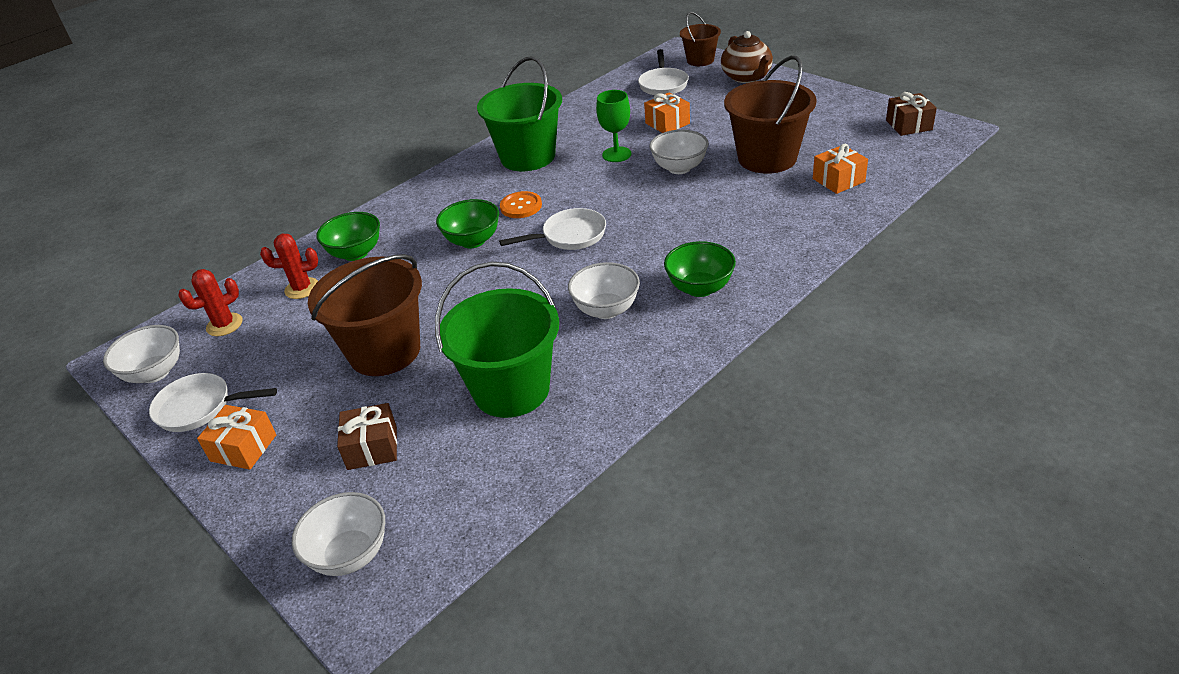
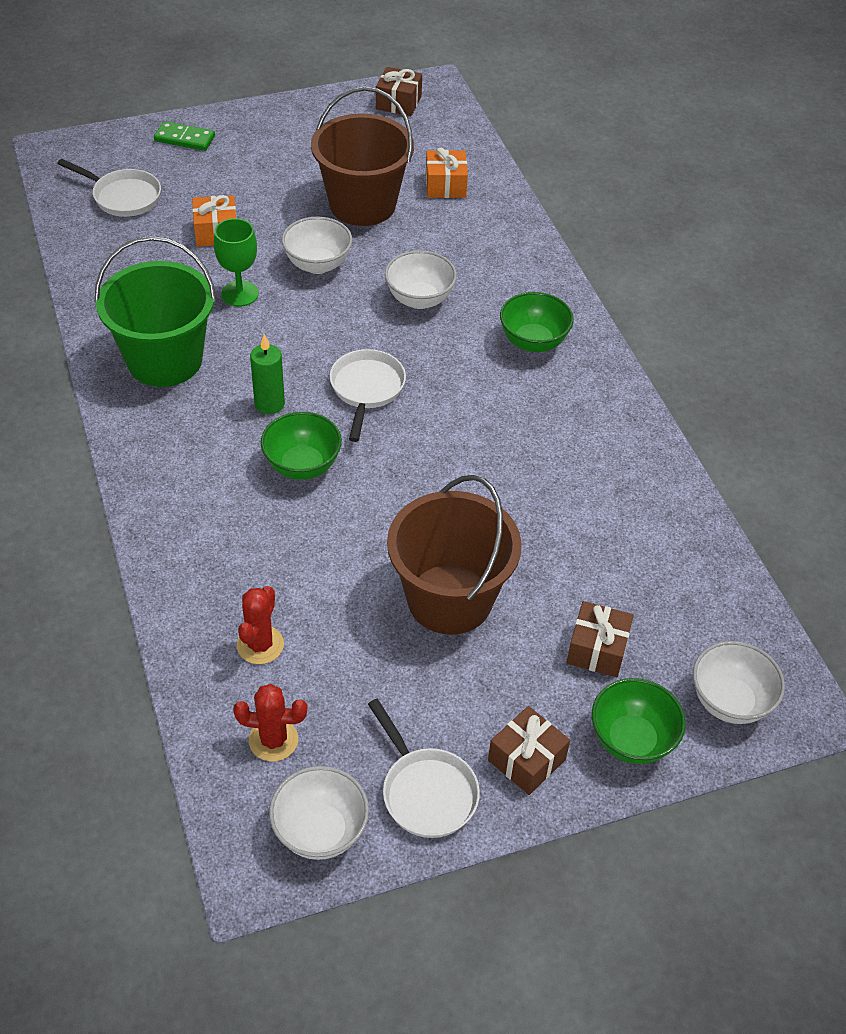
camera: 70 degrees left, 10 degrees up
(199, 408) = (426, 792): white pan -> white pan turned 60 degrees counterclockwise
(224, 325) = (273, 740): red cactus -> red cactus turned 75 degrees counterclockwise
(243, 448) = (526, 760): orange gift -> brown gift
(356, 253) = (228, 575): green bowl -> green bowl (631, 740)
(511, 389) = (583, 521): green bucket -> none
(521, 206) = (269, 404): orange button -> green candle
(606, 310) = (515, 413): white bowl -> white bowl (419, 299)
(700, 60) = (101, 148): brown bucket -> none
(746, 77) = (185, 139): brown teapot -> green domino

